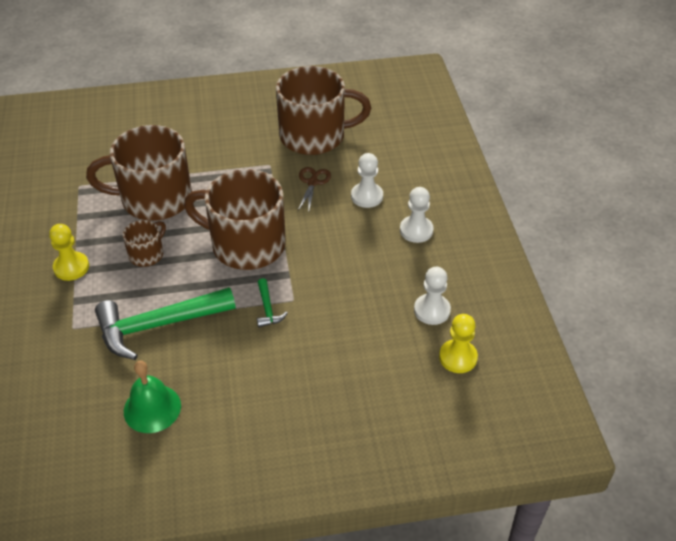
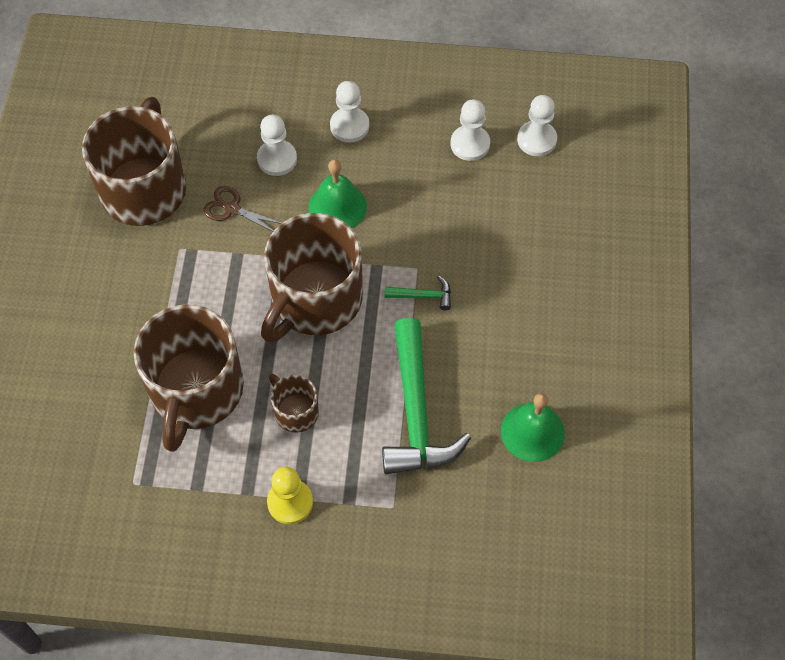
camera: 75 degrees left, 15 degrees up
(335, 239) = (337, 207): none -> green bell
(458, 357) = (536, 140): yellow pawn -> white pawn

